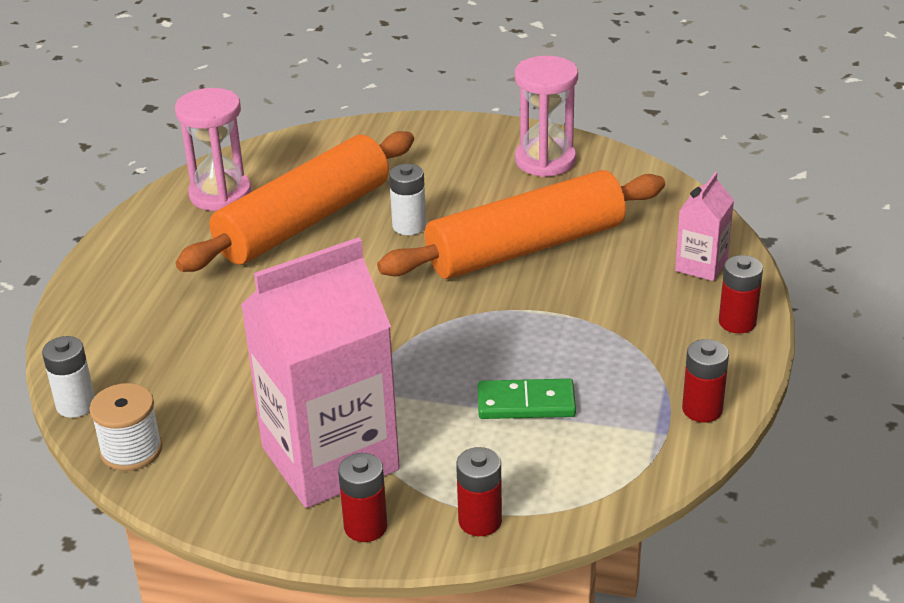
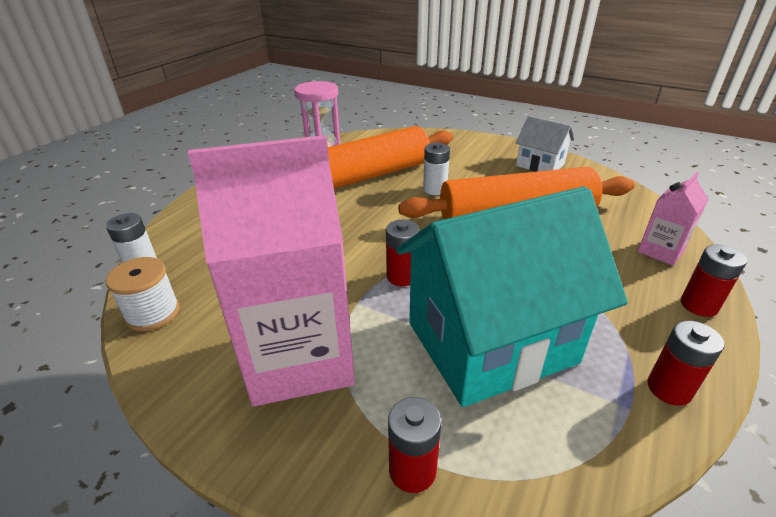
camera: 15 degrees right, 0 degrees up
(365, 527) = (296, 444): red battery -> red battery (402, 276)
(526, 403) = (490, 342): green domino -> turquoise house
(545, 160) = (540, 165): pink hourglass -> white house

